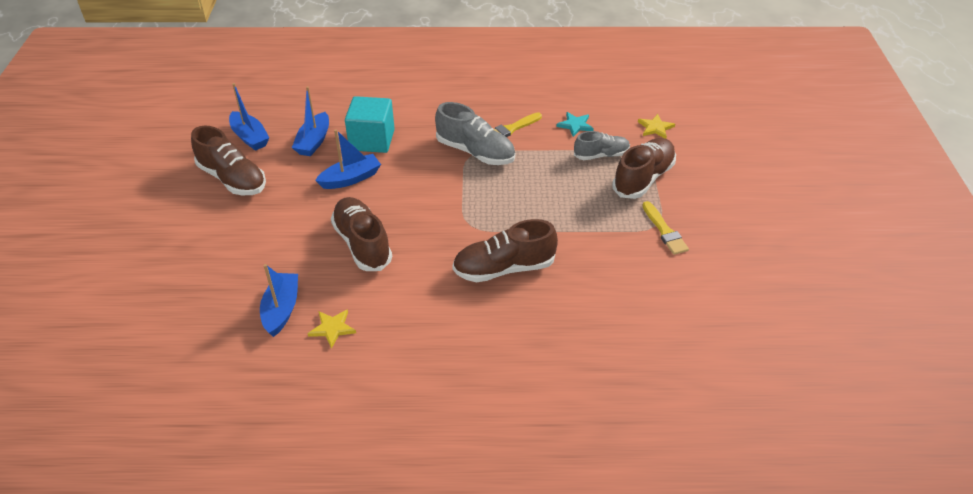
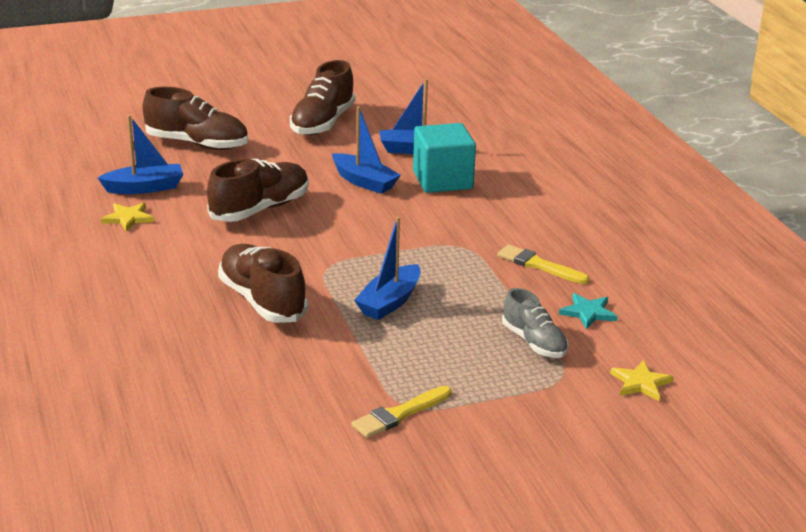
camera: 70 degrees right, 15 degrees down
(250, 137) = (396, 116): blue boat -> blue boat (389, 302)
(475, 152) = (469, 248): grey shoe -> none
(643, 178) = (506, 384): brown shoe -> brown shoe (197, 144)

